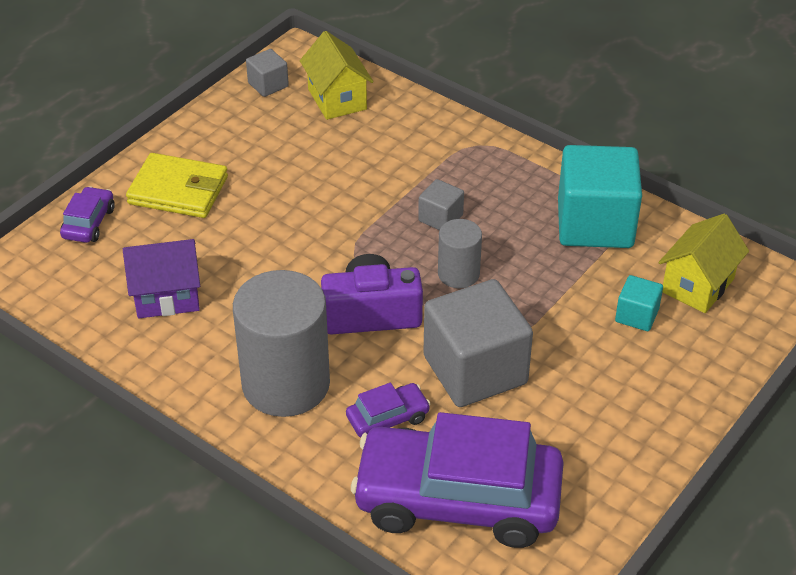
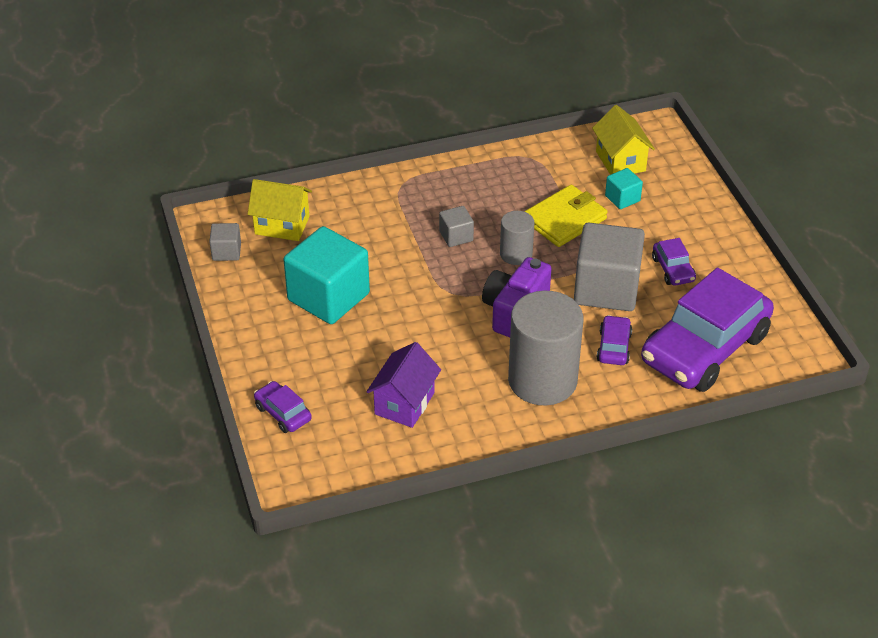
camera: 55 degrees left, 0 degrees up
(178, 190) = (296, 350): yellow wallet -> yellow wallet (564, 219)
(563, 412) = (673, 269): none -> purple car
(595, 224) = (528, 173): turquoise cube -> turquoise cube (328, 297)

